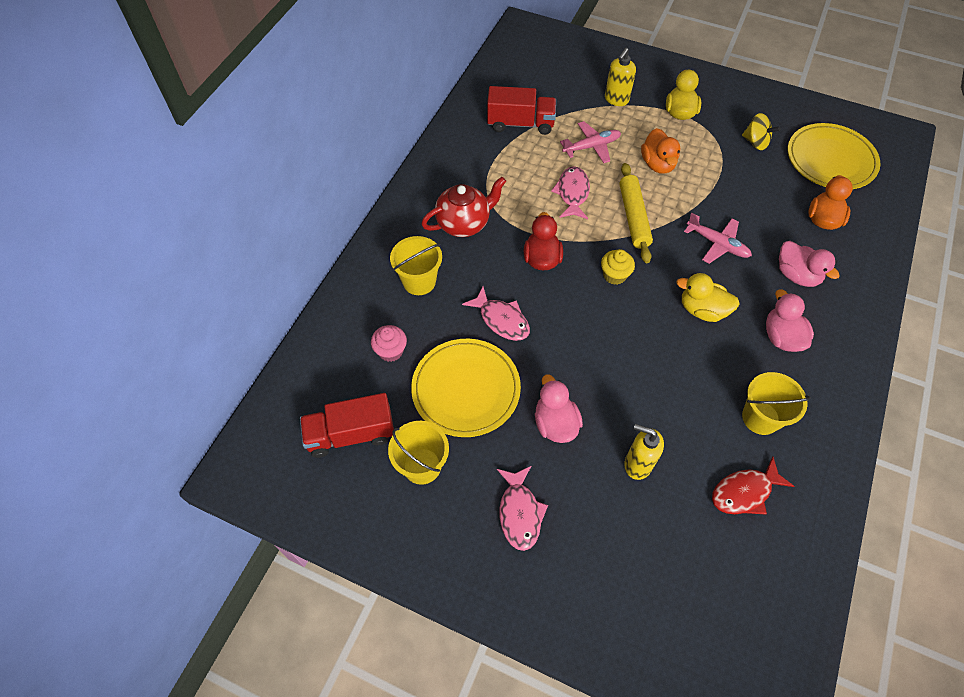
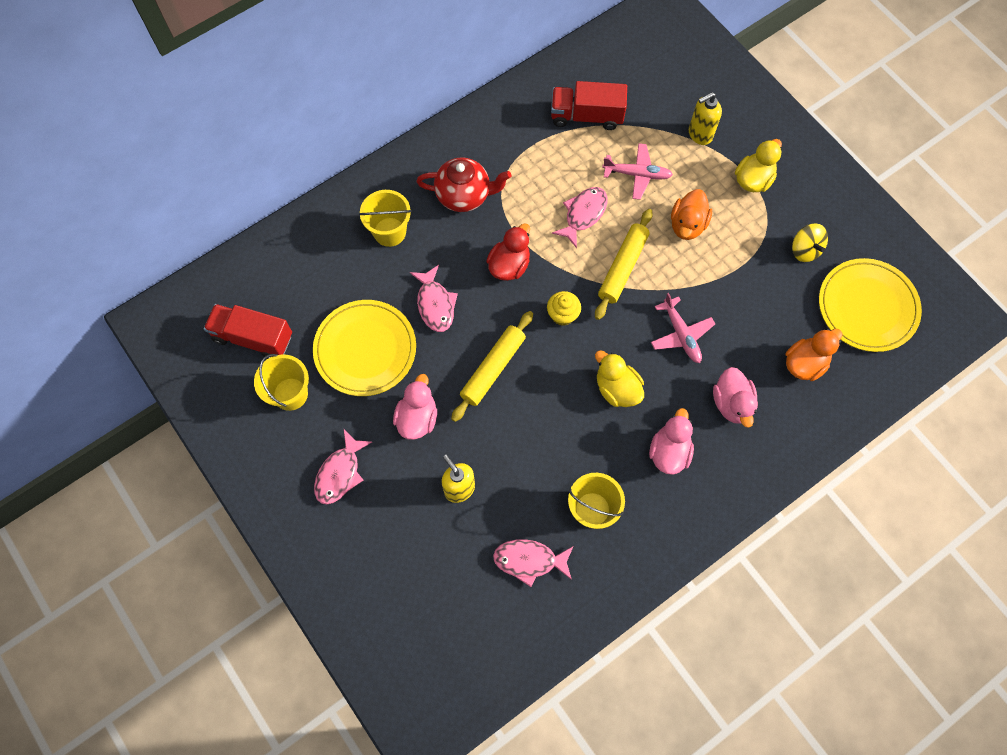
camera: 30 degrees right, 10 degrees up
(391, 351) = (327, 283): pink cupcake -> none
(520, 123) = (586, 116): red truck -> red truck turned 150 degrees clockwise
(589, 347) = (493, 368): none -> yellow rolling pin
(744, 492) = (529, 560): red fish -> pink fish

